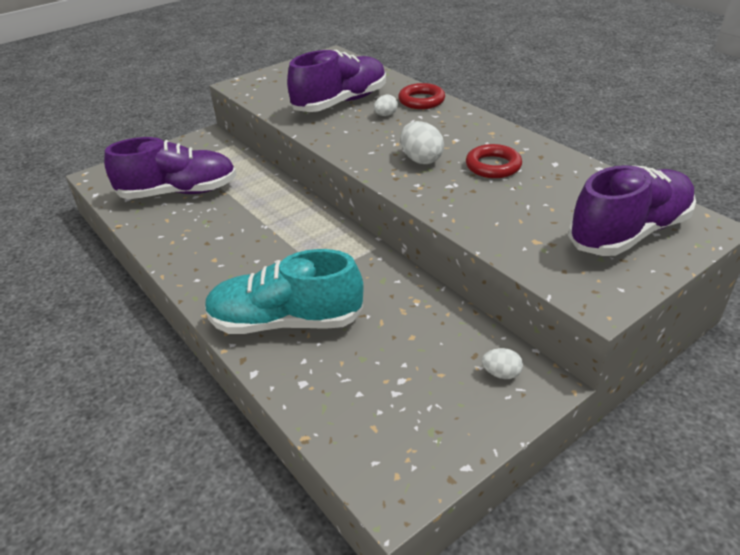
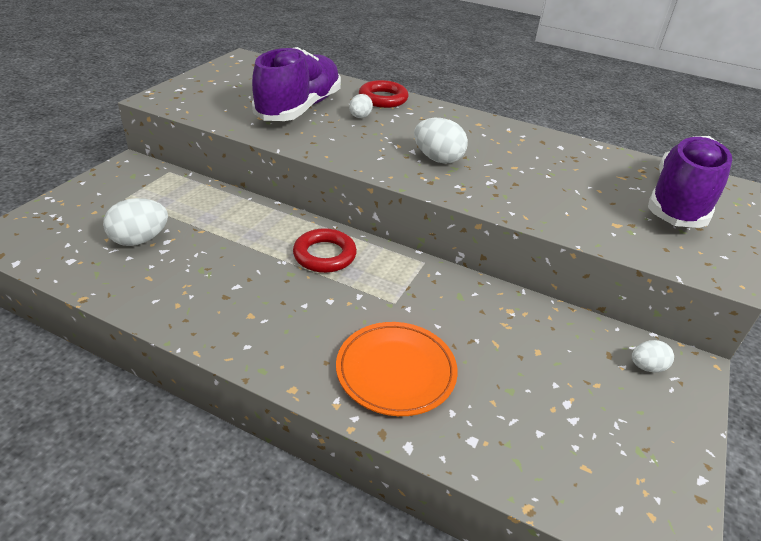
camera: 30 degrees left, 0 degrees up
(179, 192) = (140, 240): purple shoe -> white egg
(285, 322) = (396, 371): turquoise shoe -> orange plate
(493, 166) = (510, 156): red ring -> red ring (324, 255)

